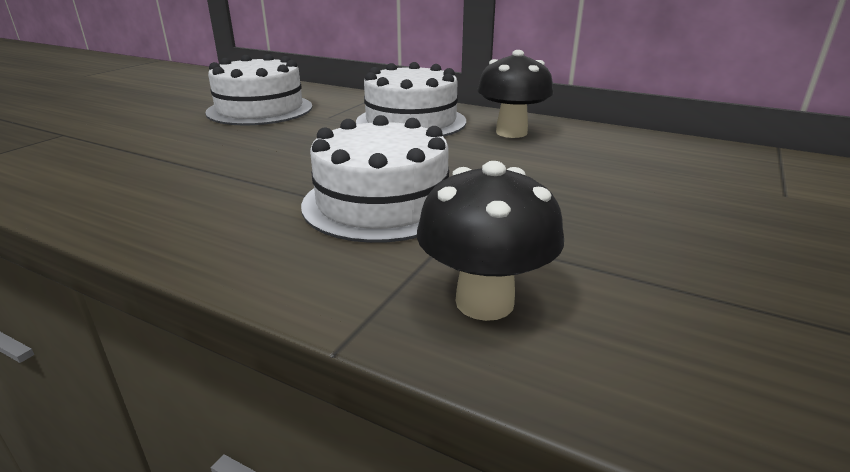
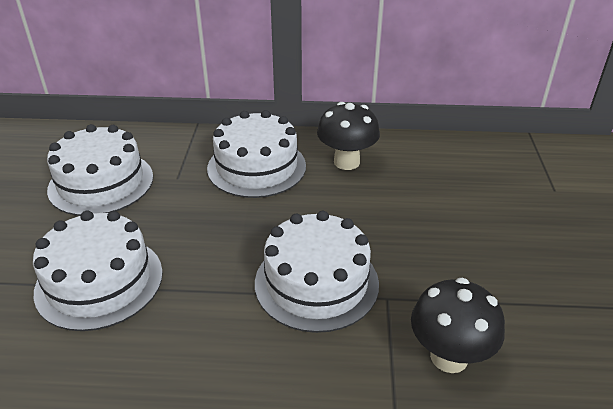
camera: 25 degrees left, 10 degrees up
(179, 159) = (99, 281): none -> white cake

